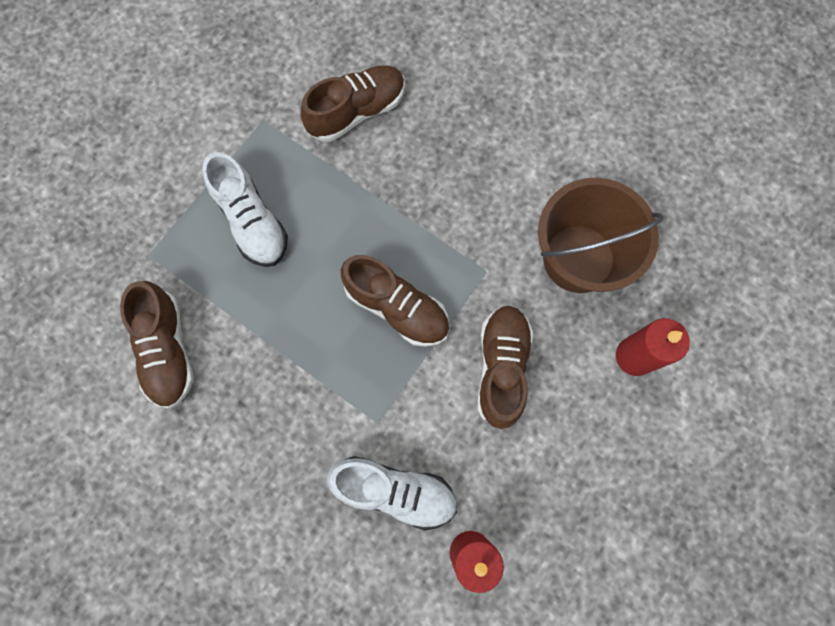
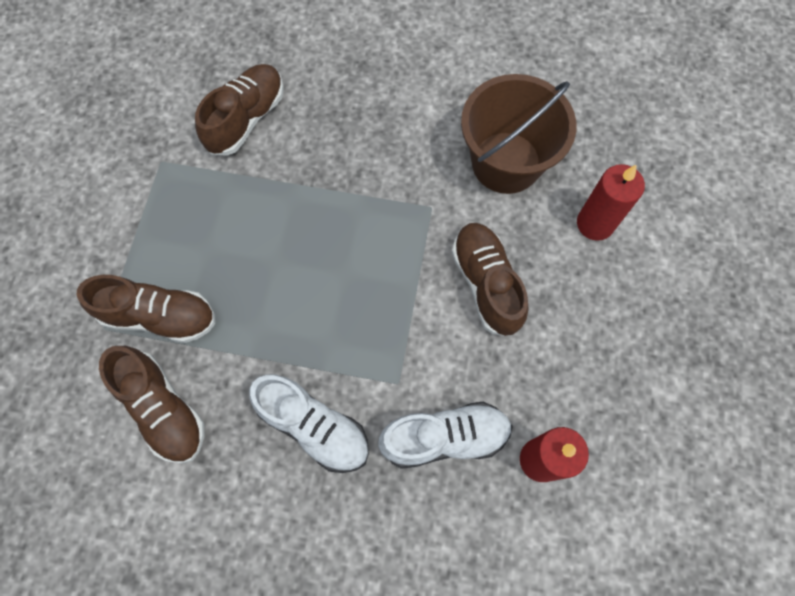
camera: 25 degrees left, 5 degrees down
(252, 221) = (192, 255): white shoe -> white shoe (314, 427)
(397, 307) = (366, 273): brown shoe -> brown shoe (159, 316)

